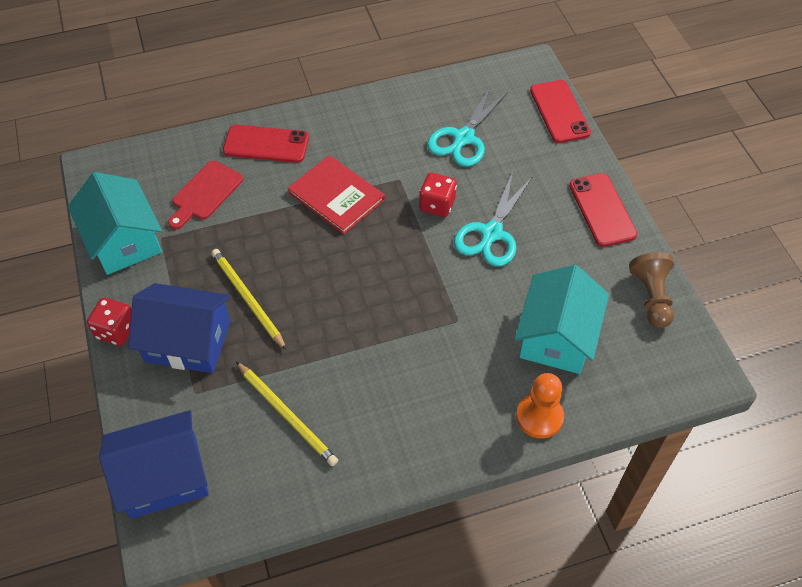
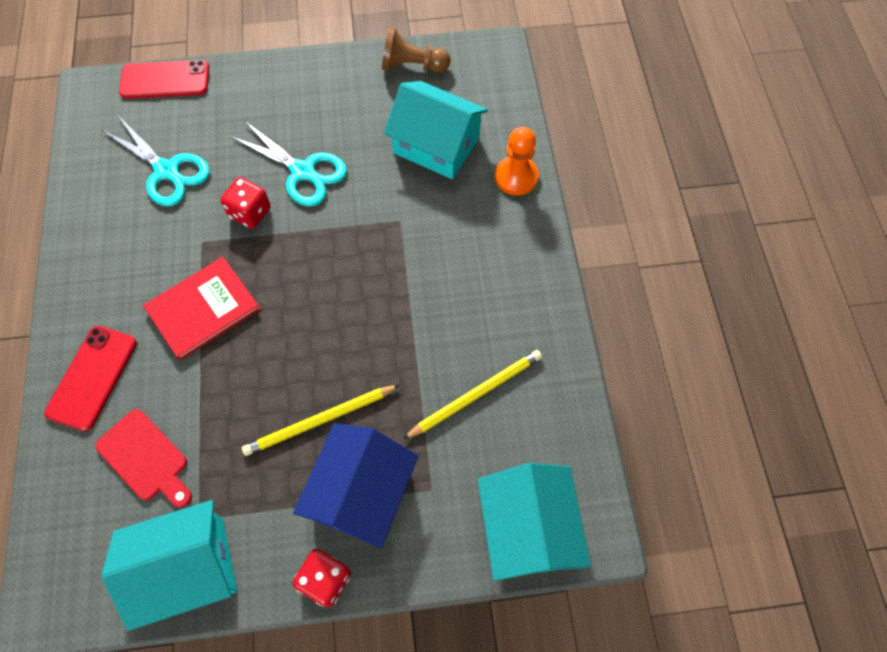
camera: 80 degrees left, 10 degrees up
(164, 476) = (527, 528): blue house -> turquoise house
(602, 210) = (303, 77): red phone -> none

